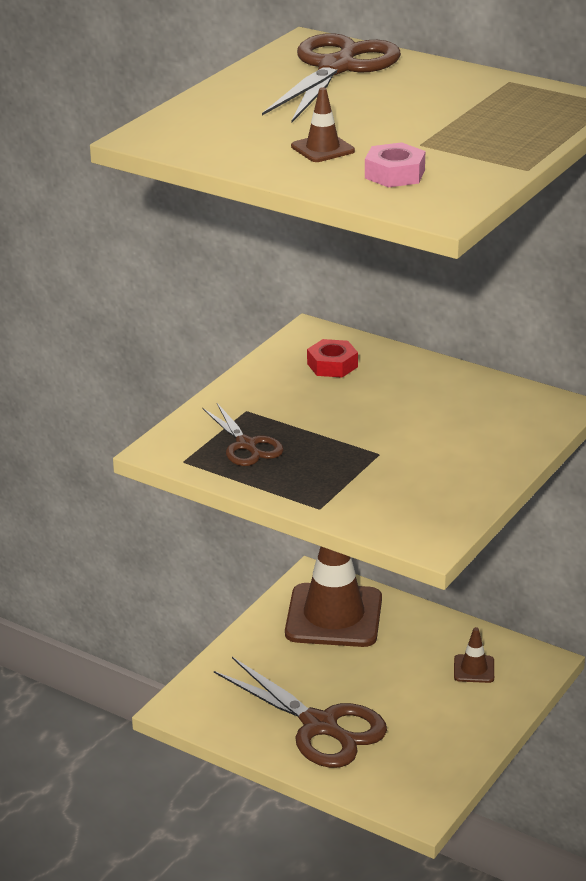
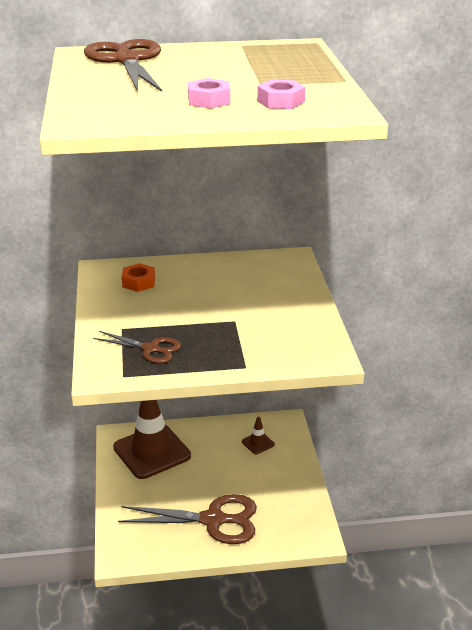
camera: 40 degrees left, 0 degrees up
(322, 149) = (209, 100): brown traffic cone -> pink nut
(332, 365) = (139, 282): red nut -> orange nut

